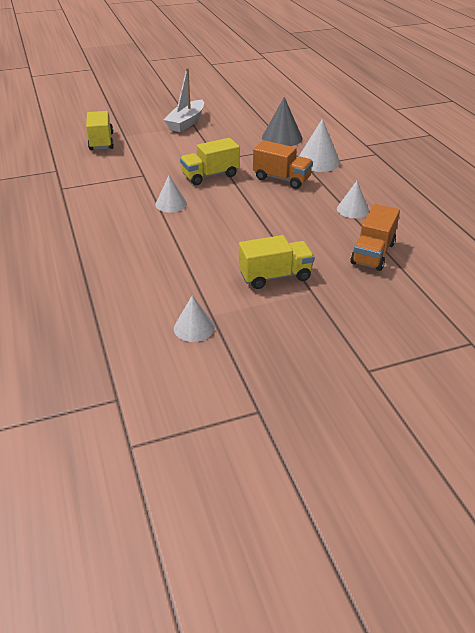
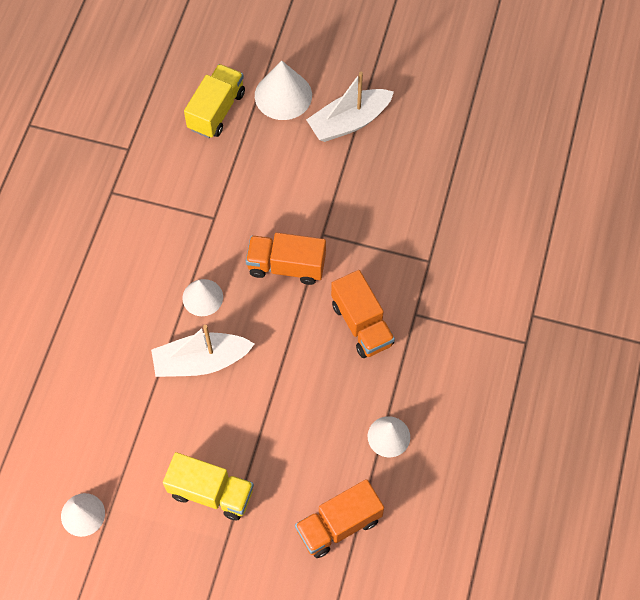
camera: 35 degrees right, 25 degrees up
(200, 227) = (201, 361): none -> white boat
(210, 175) = (286, 266): yellow truck -> orange truck
(282, 137) = (439, 232): grey cone -> none
(318, 161) = (437, 314): white cone -> white cone (283, 95)

